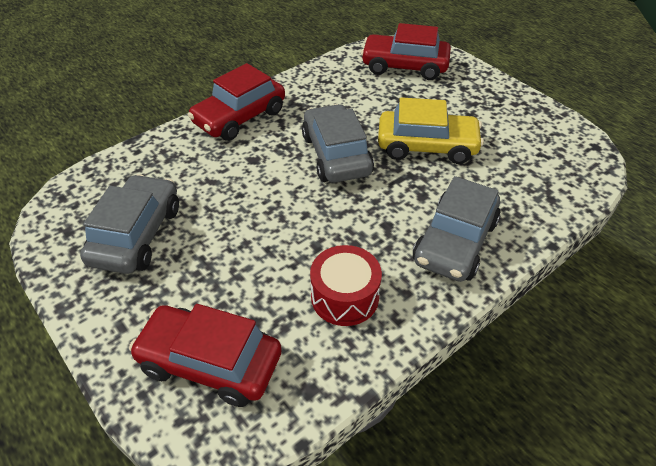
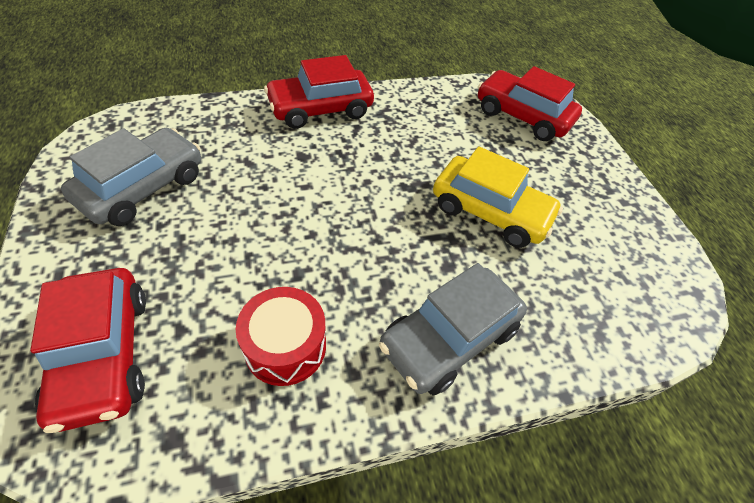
camera: 20 degrees right, 5 degrees up
(210, 363) = (103, 354): red car -> red car turned 150 degrees counterclockwise
(336, 155) = (387, 183): grey car -> none

